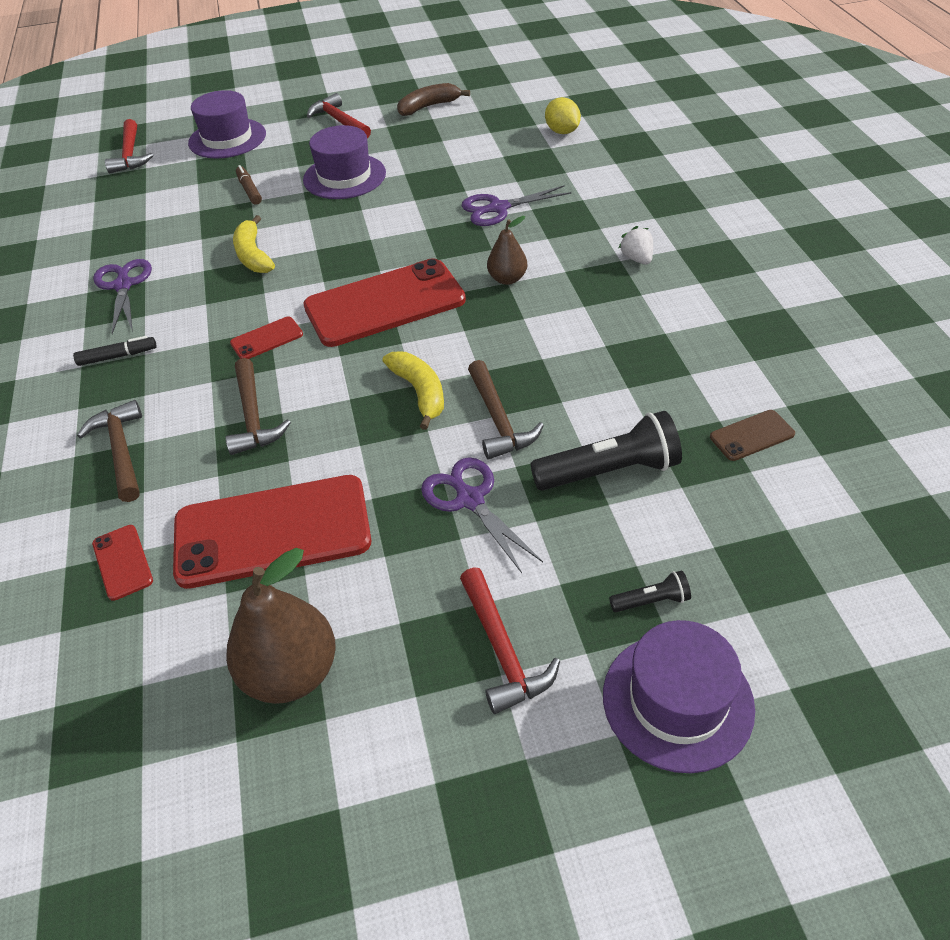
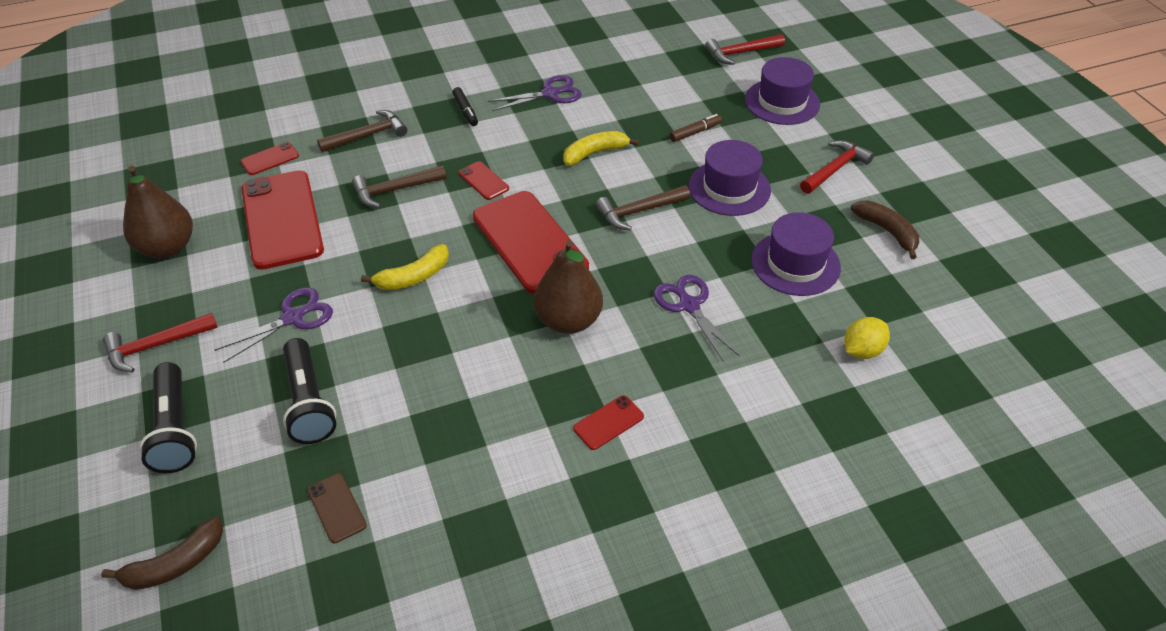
camera: 80 degrees right, 0 degrees up
(498, 420) = (377, 328): brown hammer -> brown hammer (639, 211)
(507, 279) = (568, 320): brown pear -> brown pear, size x1.76
(637, 259) = (608, 422): white strawberry -> red phone
(651, 601) = (174, 429): black flashlight -> black flashlight, size x2.09
(677, 701) = (89, 443): purple hat -> purple hat (795, 263)
(845, 567) = (175, 564): none -> brown banana

